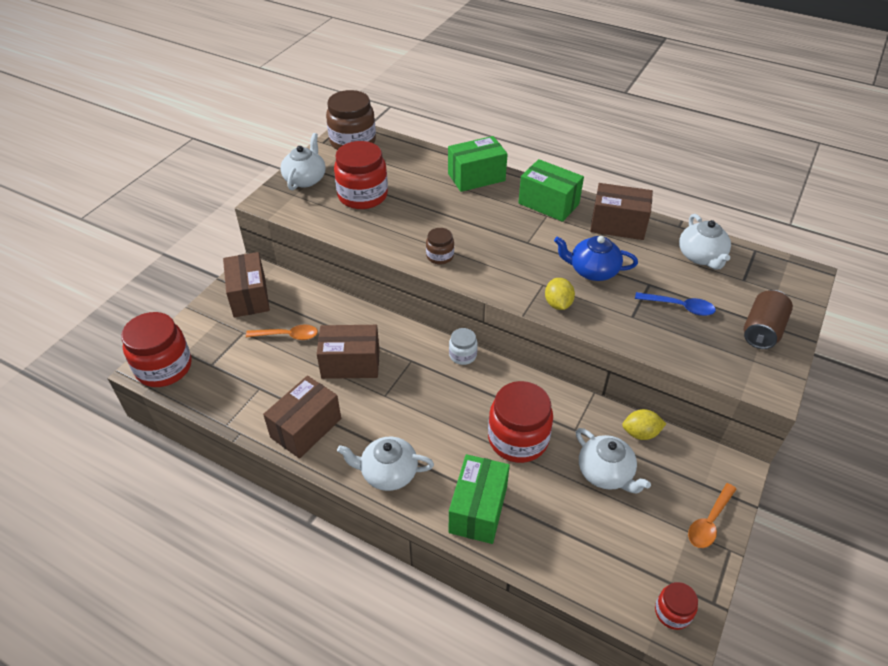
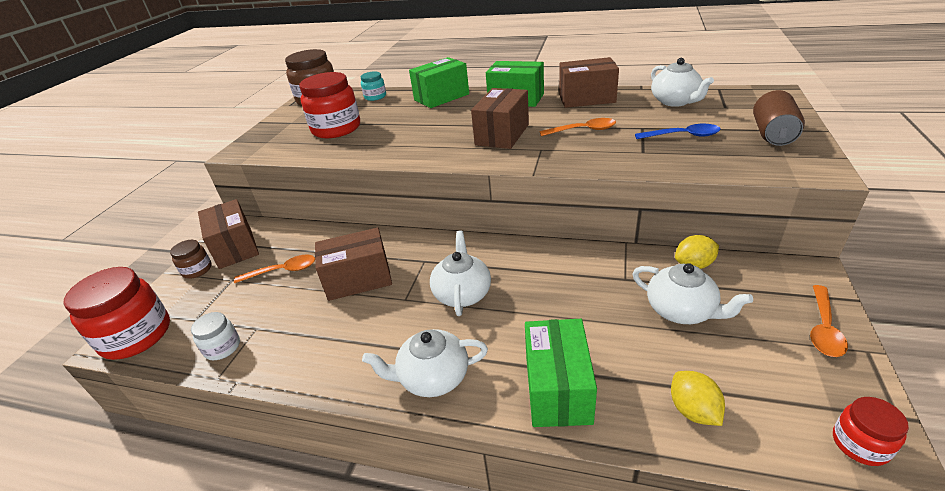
camera: 10 degrees left, 10 degrees down
(305, 179) = (276, 130): white teapot -> white teapot (462, 293)
(306, 428) = (319, 355): brown box -> brown box (502, 134)
(410, 155) = (375, 97): none -> turquoise jar
(440, 256) = (428, 152): brown jar -> brown jar (197, 270)
(462, 355) = (477, 243): white jar -> white jar (222, 347)
(518, 439) = (569, 303): red jar -> none
(558, 304) = (564, 159): yellow lemon -> yellow lemon (693, 410)
(592, 271) = (583, 130): blue teapot -> orange spoon

